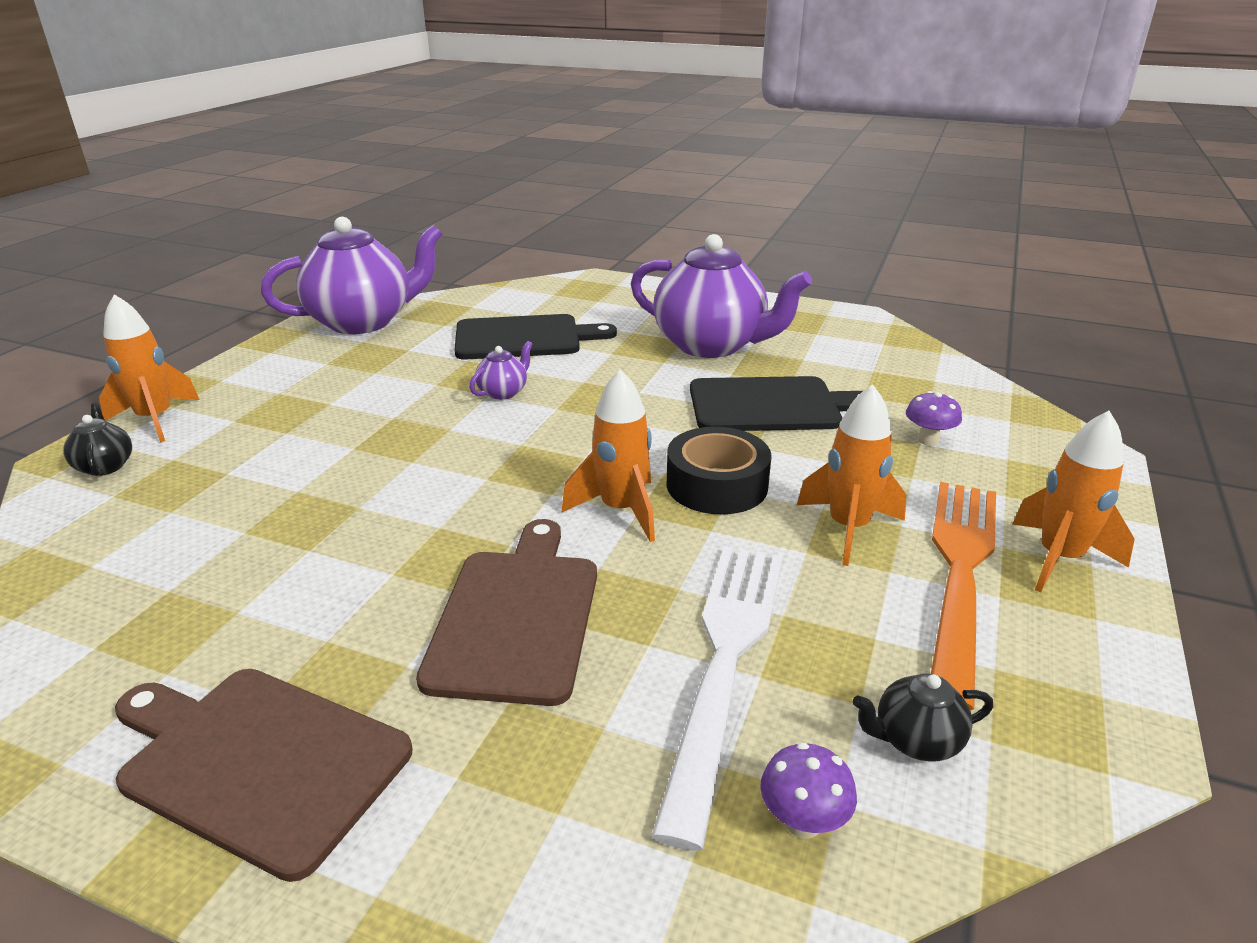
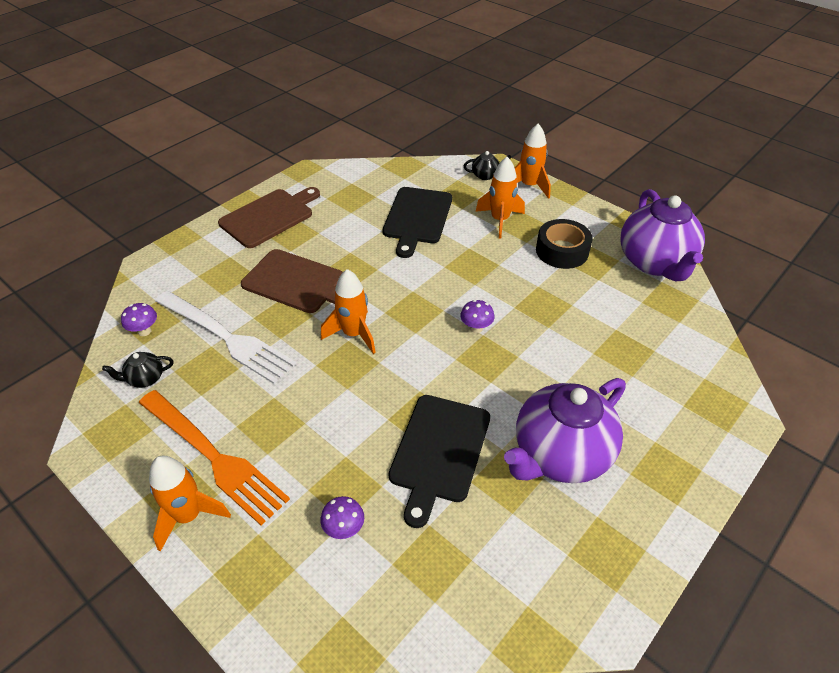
camera: 110 degrees right, 15 degrees up
(503, 392) = (514, 314): purple teapot -> none
(524, 338) = (605, 340): black cutting board -> black cutting board (417, 218)
(547, 414) = (476, 328): none -> purple mushroom
(717, 485) = (355, 382): black tape -> black tape (562, 251)
(848, 528) = (280, 425): orange rocket -> orange rocket (500, 220)
(915, 740) = (145, 379): black teapot -> black teapot turned 120 degrees counterclockwise

